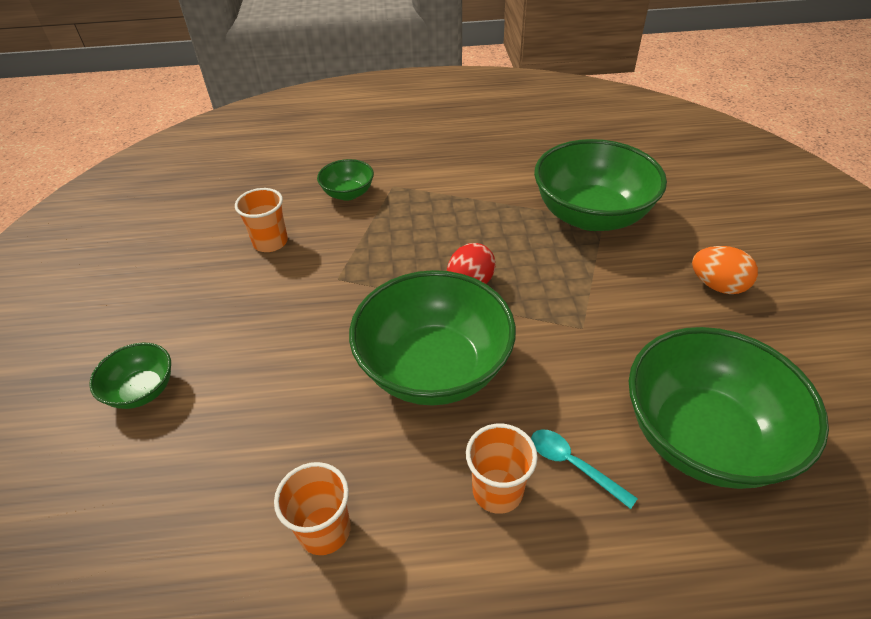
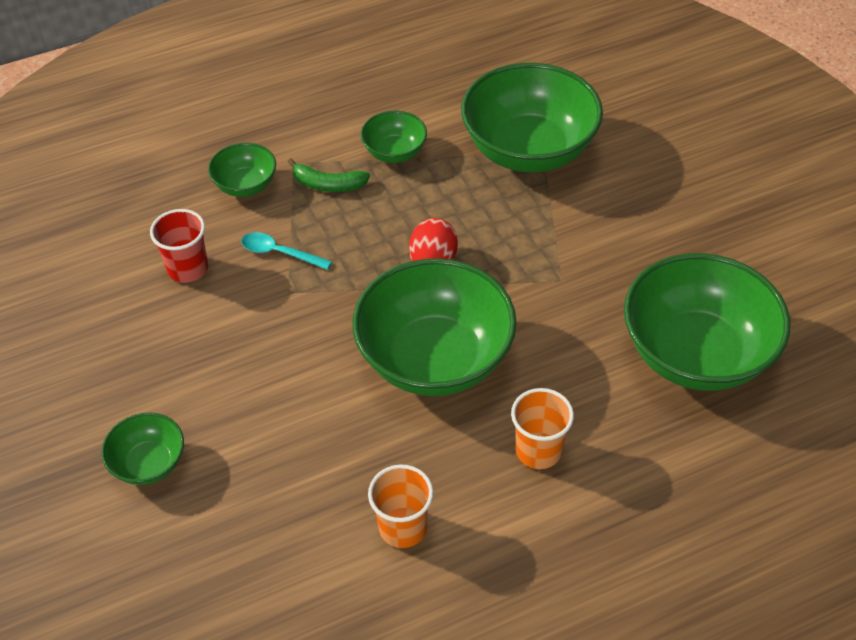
camera: 20 degrees left, 5 degrees up
(270, 242) = (188, 268): orange cup -> red cup
(411, 206) = (328, 184): none -> green banana
(476, 194) = (394, 152): none -> green bowl
(573, 465) = (595, 410): turquoise spoon -> turquoise spoon (280, 253)
(717, 286) = (675, 202): orange egg -> none

